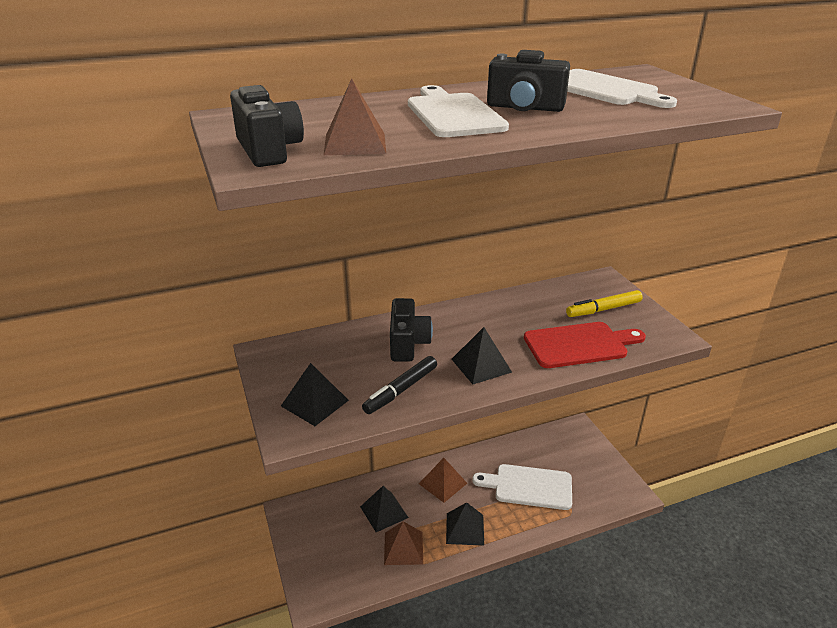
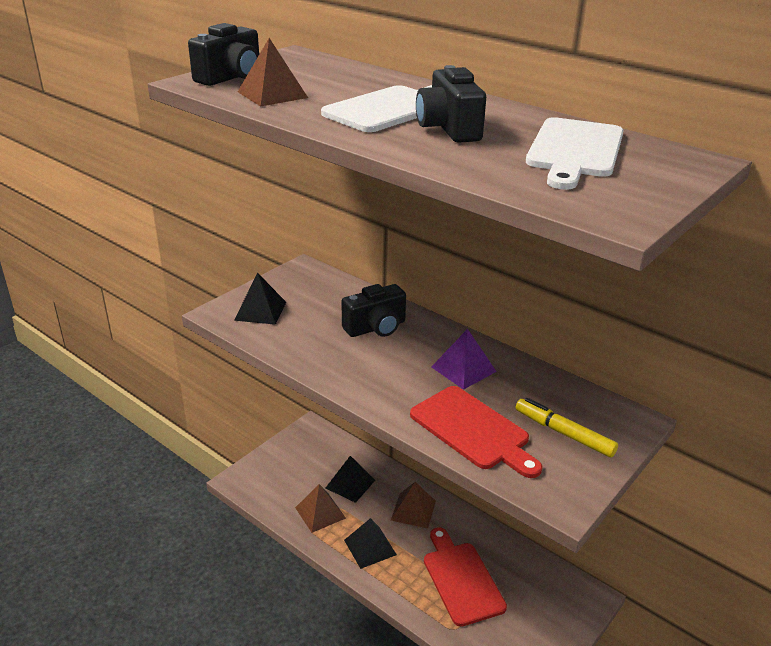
camera: 60 degrees right, 0 degrees up
(401, 390) = (307, 344): black marker -> none
(481, 365) = (379, 376): black pyramid -> none
(501, 322) = (463, 369): none -> purple pyramid
(529, 486) = (461, 579): white cutting board -> red cutting board

